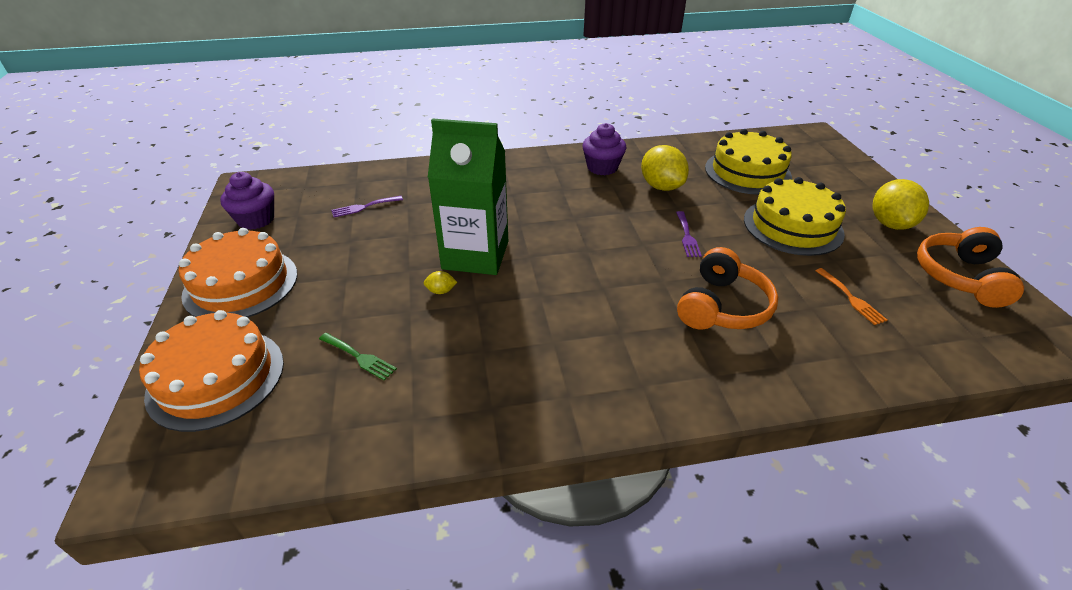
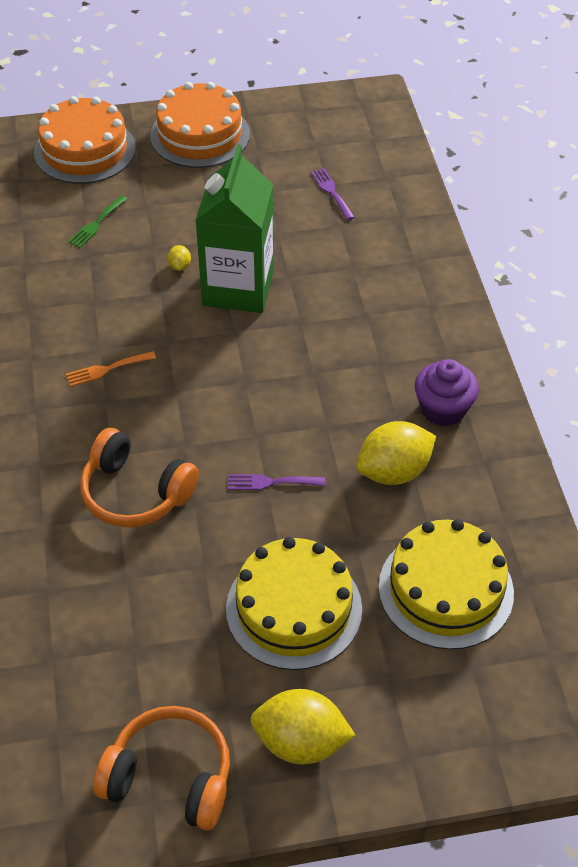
camera: 90 degrees right, 10 degrees up
(256, 219) = (305, 120): purple cupcake -> none
(851, 298) = (138, 626): orange fork -> orange fork (107, 369)

